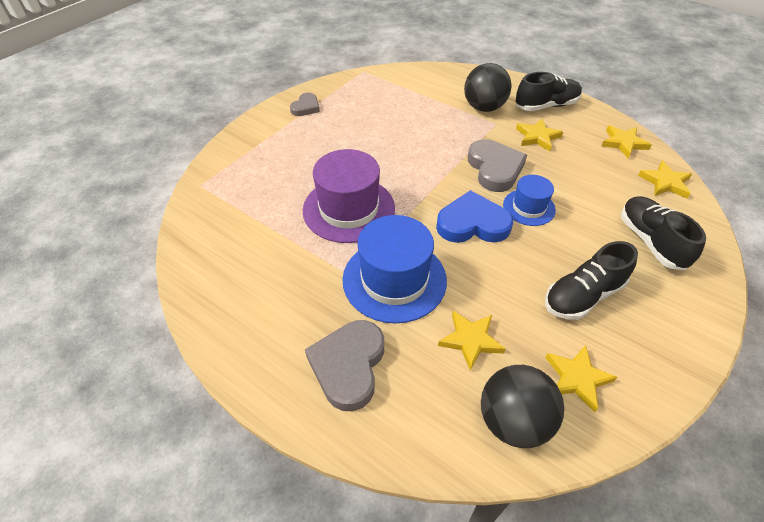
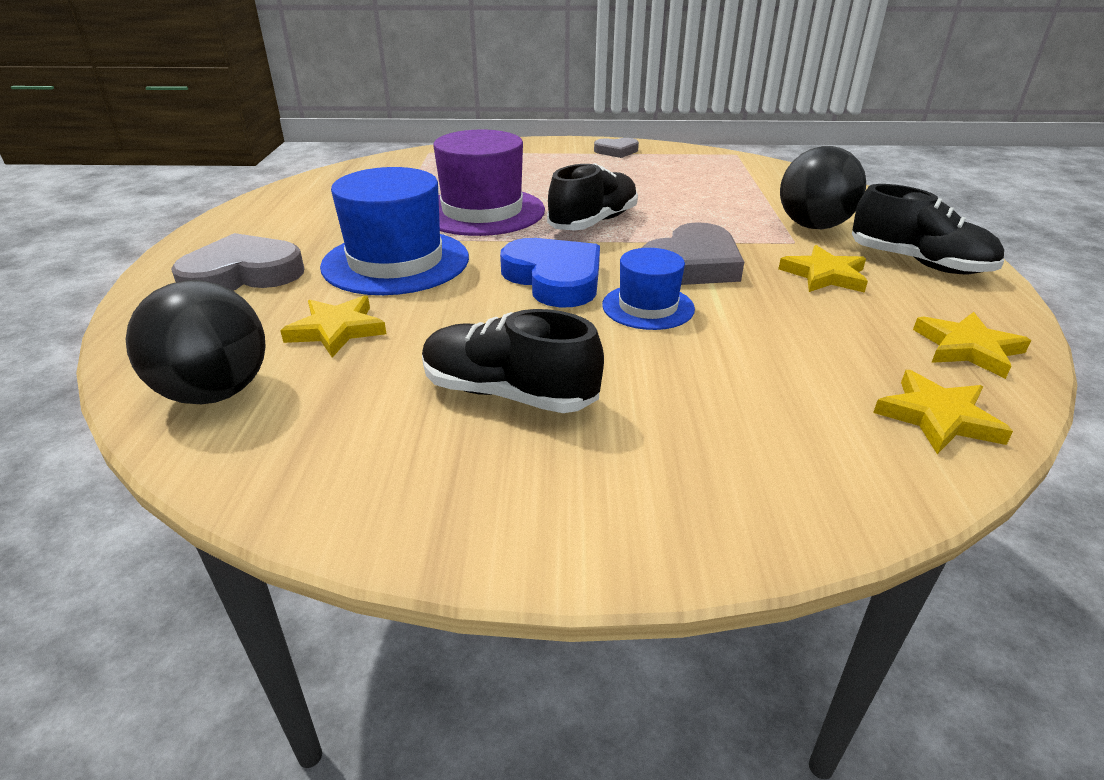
camera: 55 degrees right, 15 degrees down
(577, 378) = (327, 426): yellow star -> none
(650, 241) = (733, 434): black shoe -> black shoe (593, 222)

